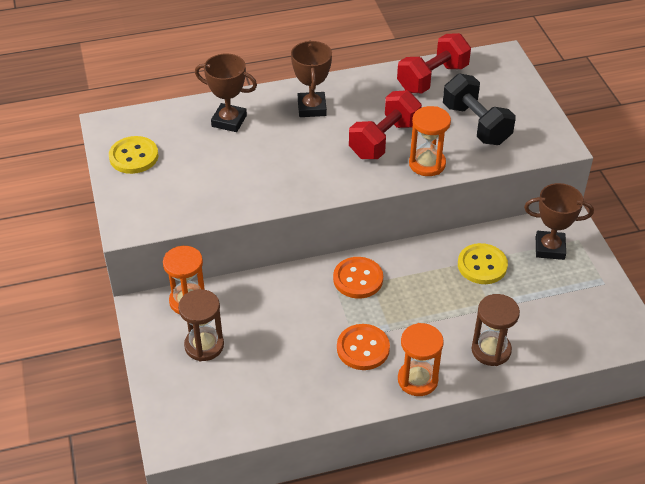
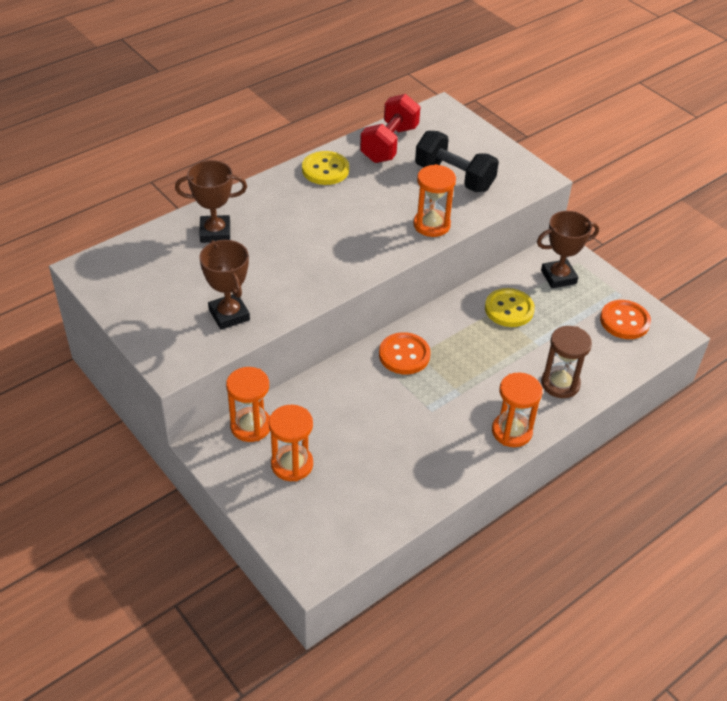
camera: 25 degrees left, 0 degrees up
(134, 156) = (136, 293): yellow button -> yellow button (325, 170)
(204, 345) = (292, 464): brown hourglass -> orange hourglass
(312, 108) = (291, 199): brown trophy -> brown trophy (229, 315)
(363, 348) = (446, 418): orange button -> orange button (624, 321)
(384, 140) = (379, 213): red dumbbell -> none

